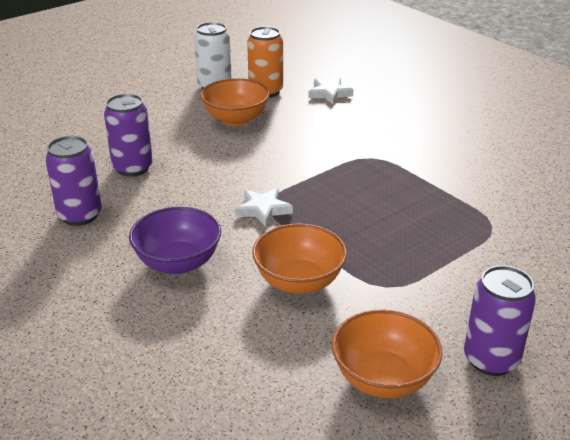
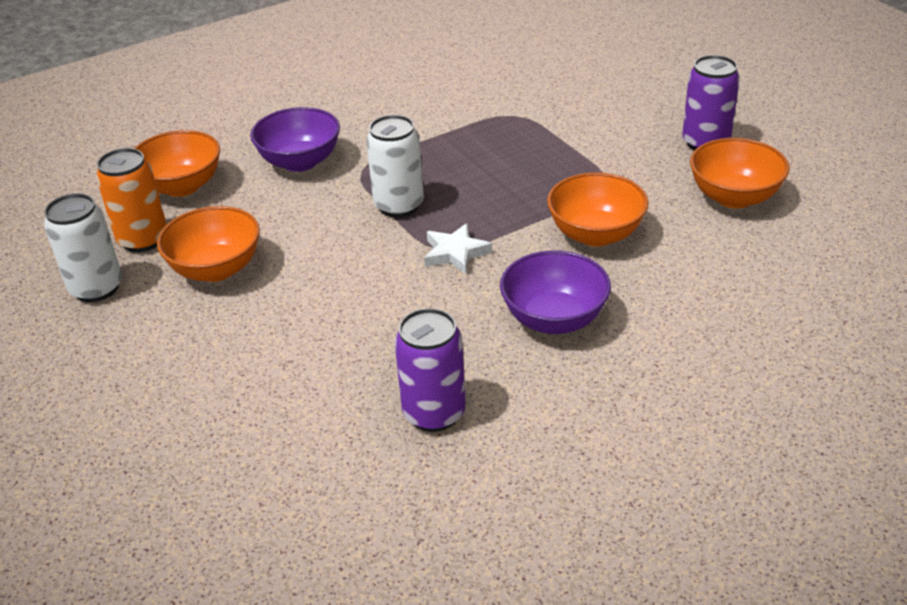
camera: 80 degrees left, 5 degrees up
(132, 168) = (319, 367): purple can -> none
(324, 179) = (399, 205): none -> white can
(329, 94) = (182, 186): white star -> orange bowl
(374, 131) = (300, 162): none -> purple bowl

